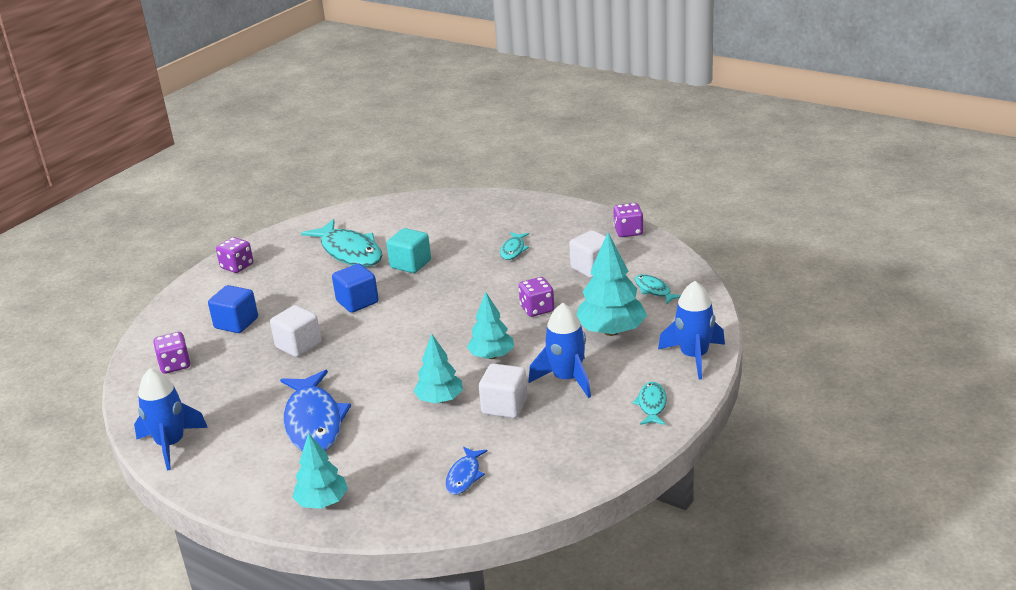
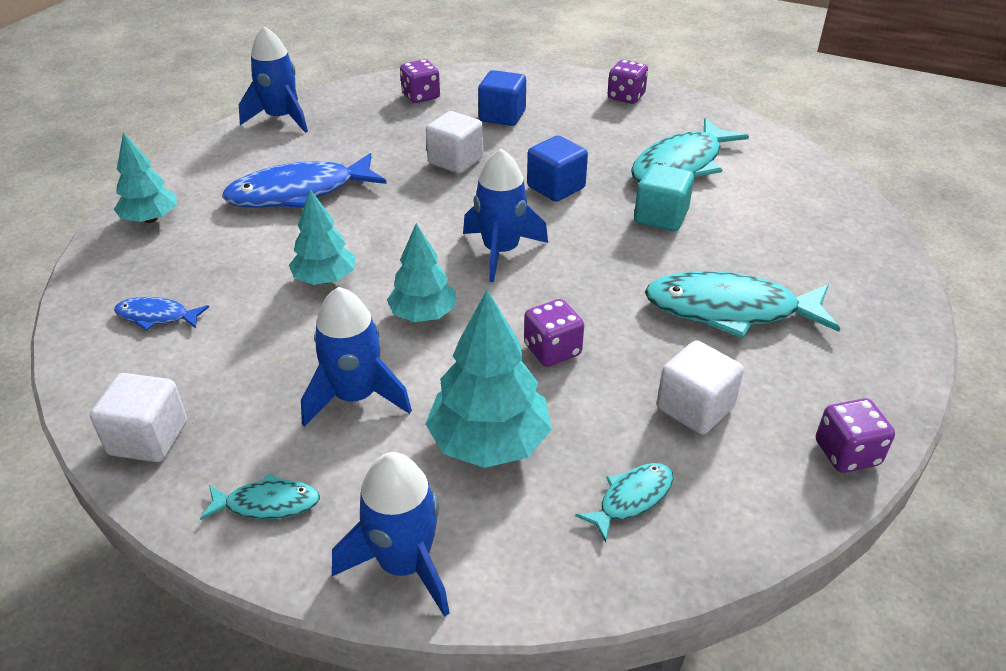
camera: 80 degrees right, 10 degrees up
(429, 326) = (500, 251): none -> blue rocket
(504, 406) = (298, 338): white cube -> white cube (148, 438)
(513, 250) = (730, 310): turquoise fish -> turquoise fish, size x2.04

